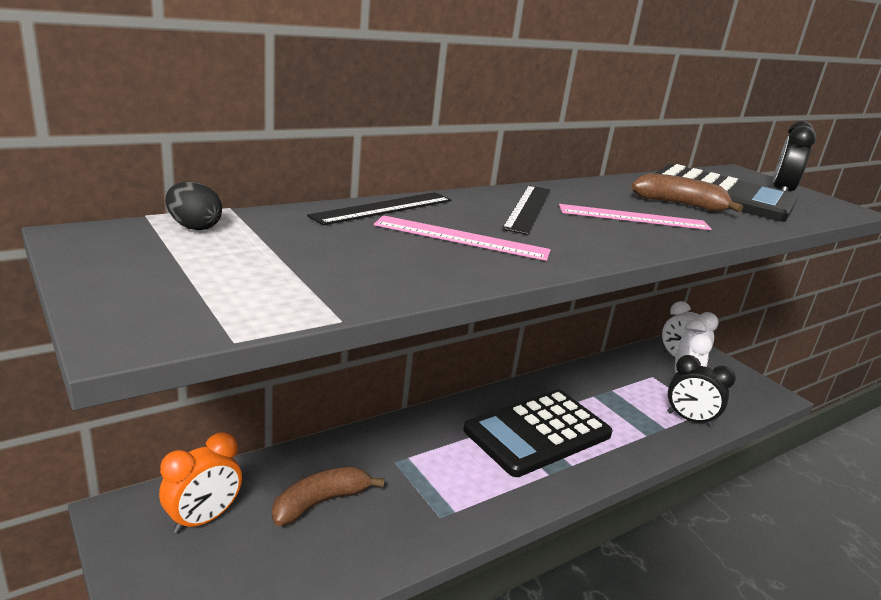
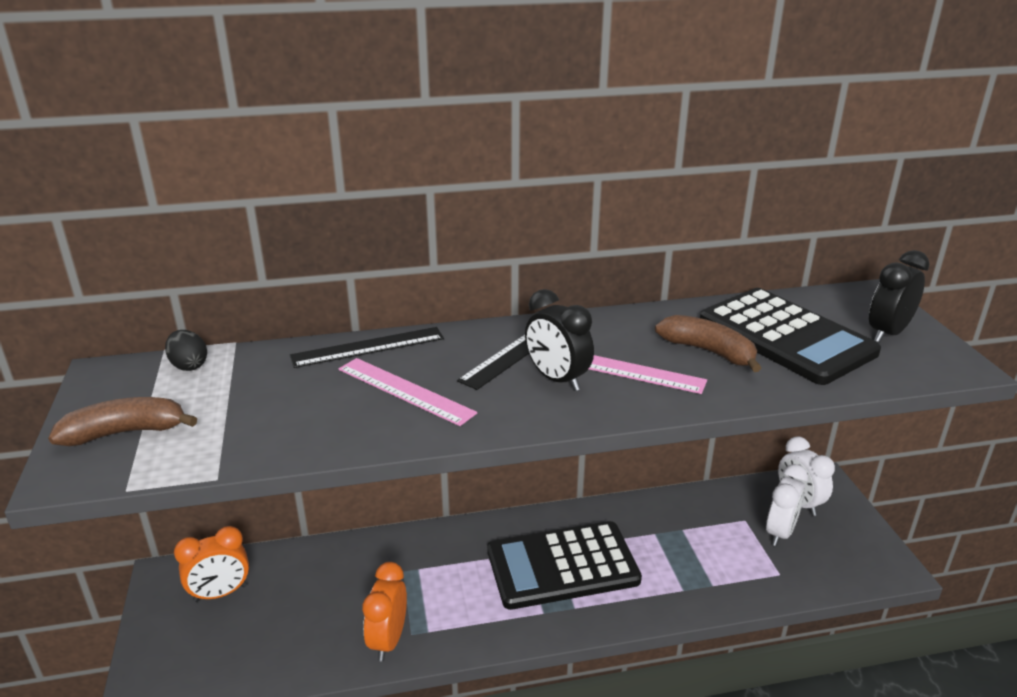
camera: 25 degrees right, 5 degrees up
(320, 503) = (317, 598): brown banana -> brown banana (125, 432)
(421, 527) = (388, 640): none -> orange clock
(689, 419) = (750, 580): black clock -> black clock (557, 379)

